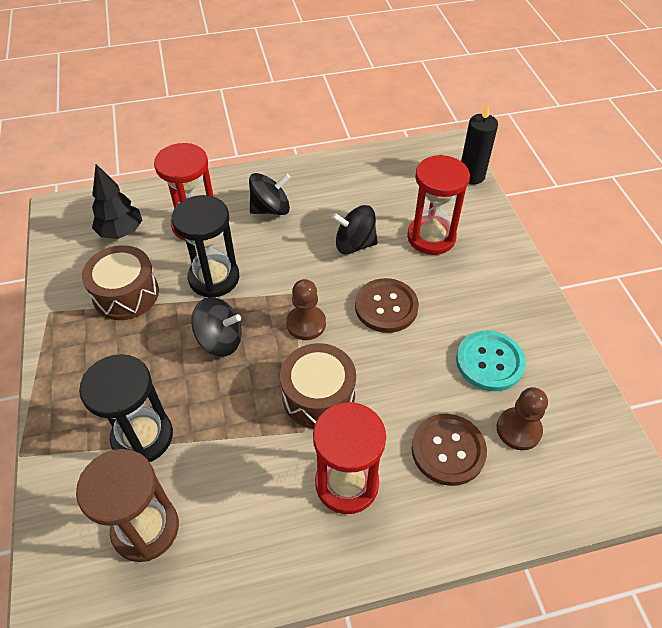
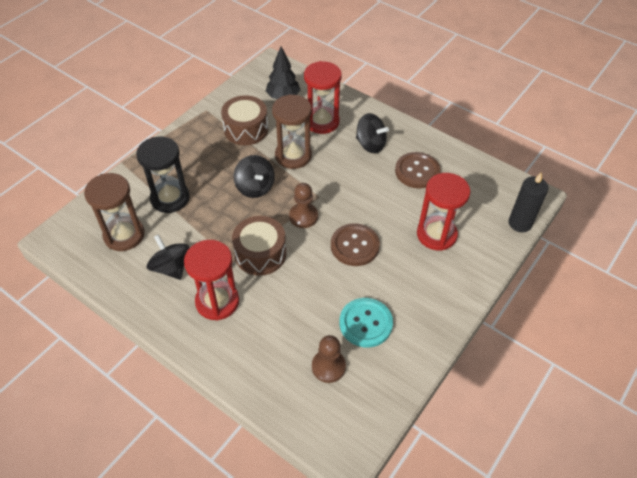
camera: 50 degrees right, 0 degrees up
(214, 278) = (293, 156): black hourglass -> brown hourglass
(354, 244) = (387, 200): black spinning top -> black spinning top (171, 267)
(448, 450) = (280, 337): brown button -> brown button (417, 171)

